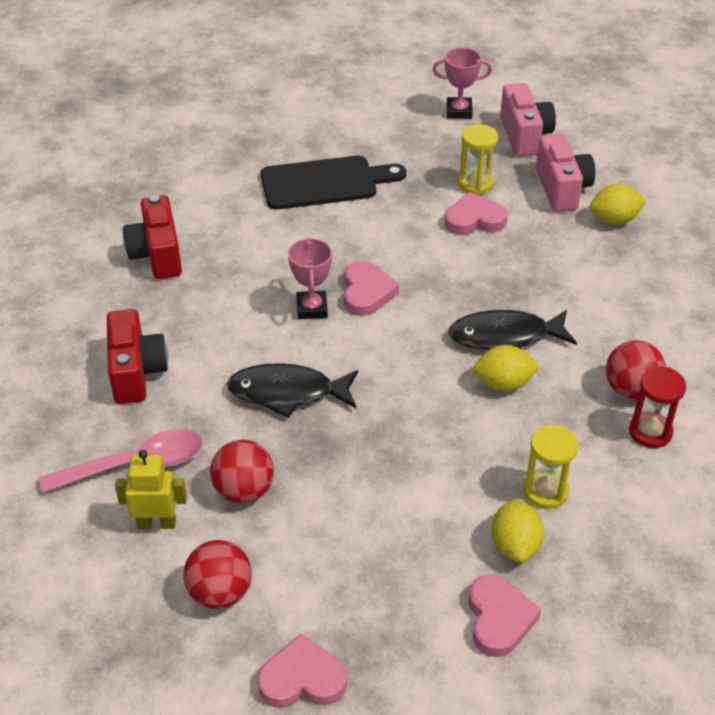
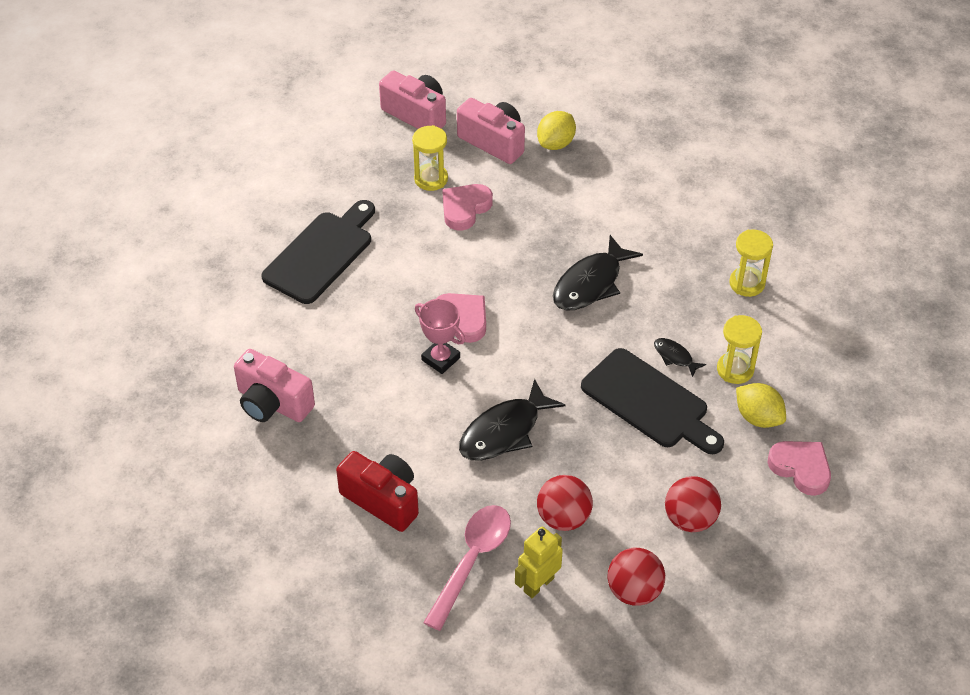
camera: 45 degrees left, 5 degrees up
(157, 254) = (272, 403): red camera -> pink camera
(302, 679) = (743, 596): pink heart -> none
(433, 459) = (649, 402): none -> black cutting board
(459, 111) = (344, 124): pink trophy -> none
(503, 384) = (628, 317): yellow lemon -> none
(503, 442) = (675, 357): none -> black fish
(630, 389) = (705, 263): red ball -> red ball (690, 519)
(650, 432) = (747, 283): red hourglass -> yellow hourglass

